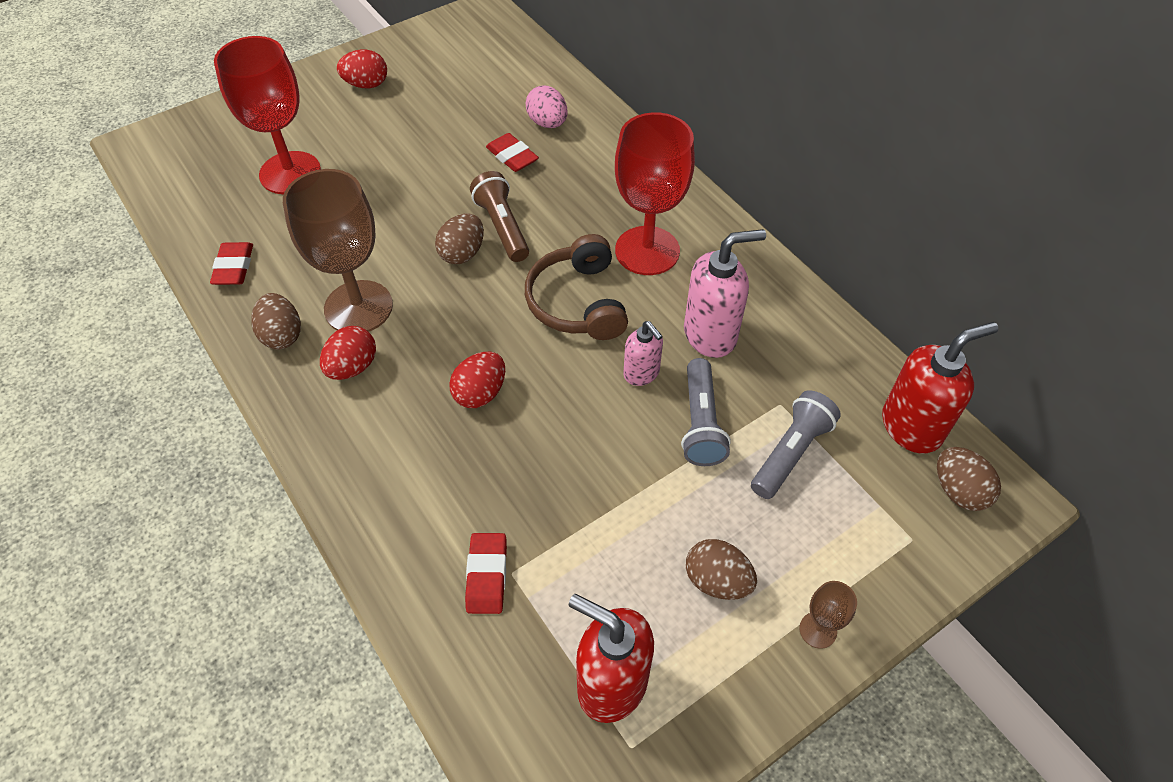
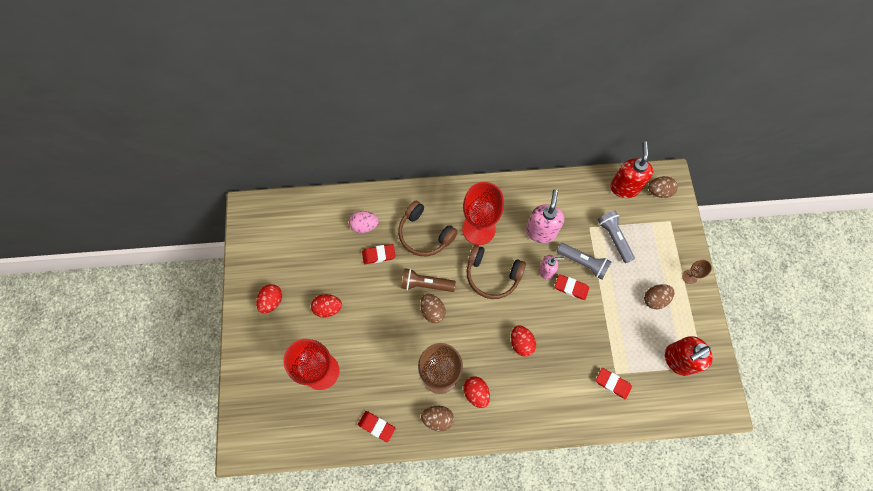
camera: 60 degrees left, 15 degrees up
(391, 140) = (328, 308): none -> red egg
(585, 191) = (424, 234): none -> brown headphones
(636, 425) = (571, 288): none -> red eraser

